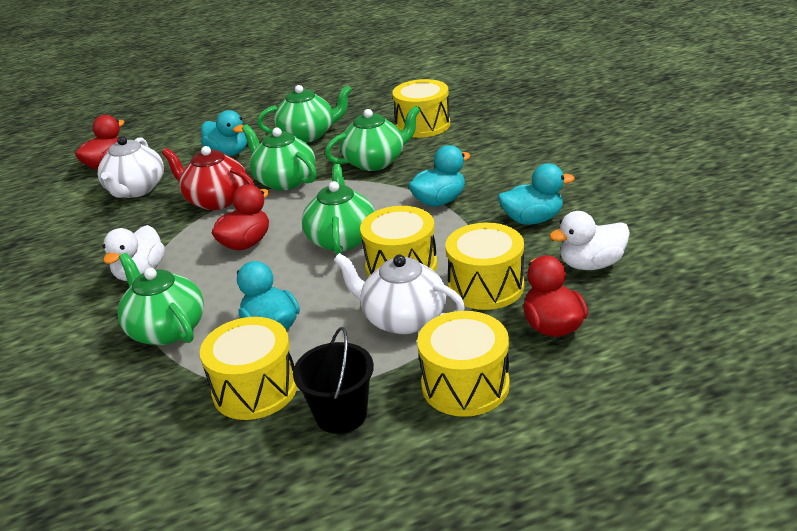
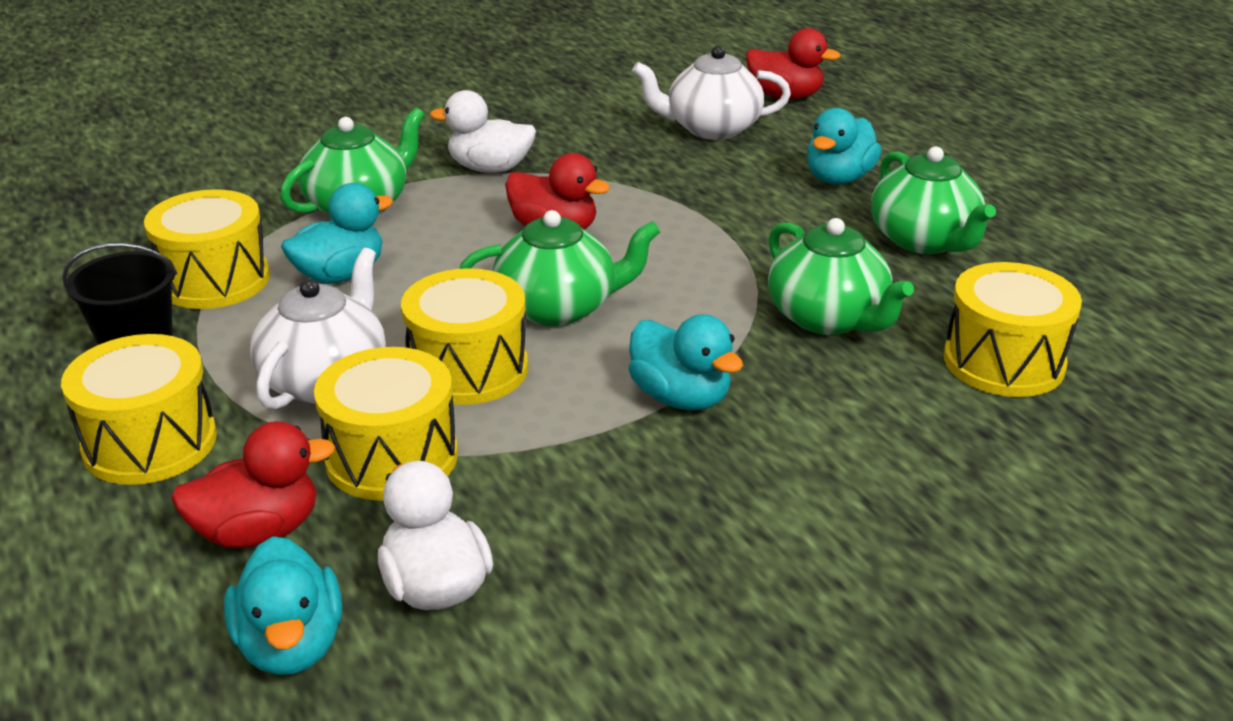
camera: 80 degrees right, 0 degrees up
(216, 200) = (682, 190): red teapot -> none
(284, 181) = (747, 238): green teapot -> none
(532, 219) = (608, 513): turquoise duck -> turquoise duck (291, 645)

